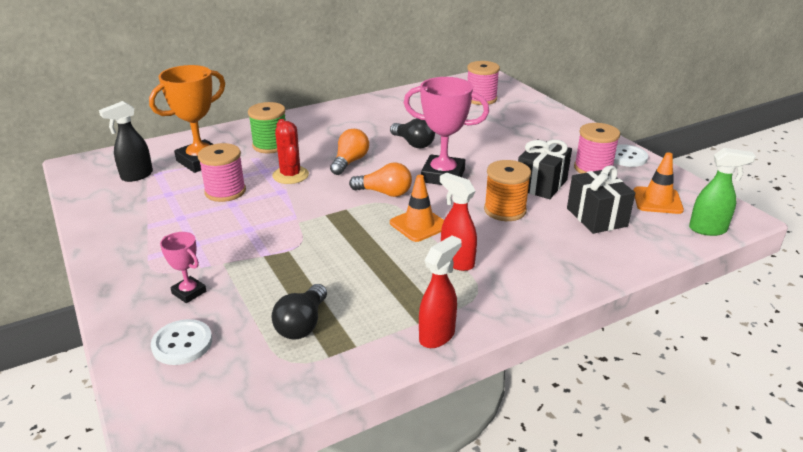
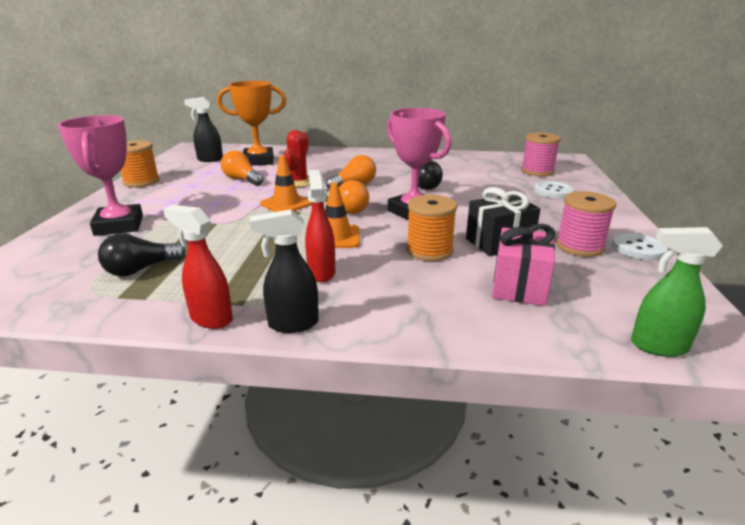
camera: 35 degrees right, 5 degrees down
(106, 232) = (141, 182): none -> orange spool
(182, 344) = (61, 251): white button -> white button (553, 191)
(189, 292) = (119, 225): pink trophy -> pink trophy, size x1.95
(225, 191) = (242, 180): pink spool -> orange light bulb
(270, 145) = (316, 163): green spool -> none
(437, 335) = (211, 318): red spray bottle -> red spray bottle turned 135 degrees counterclockwise
(500, 311) = (292, 324): none -> black spray bottle
(596, 217) = (519, 286): black gift -> pink gift
(657, 200) = (622, 296): orange traffic cone -> orange traffic cone (286, 204)
(708, 230) = (657, 346): green spray bottle -> green spray bottle turned 150 degrees clockwise

